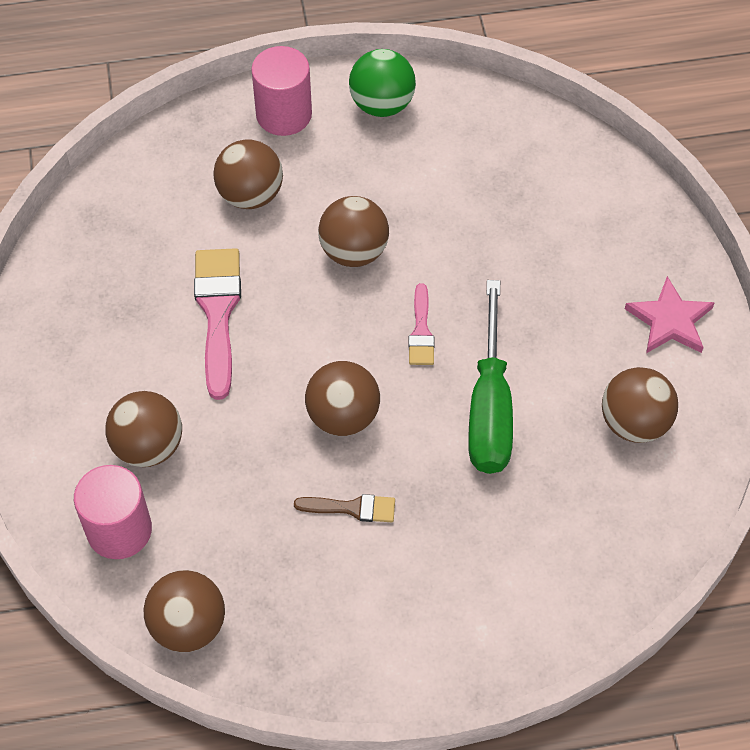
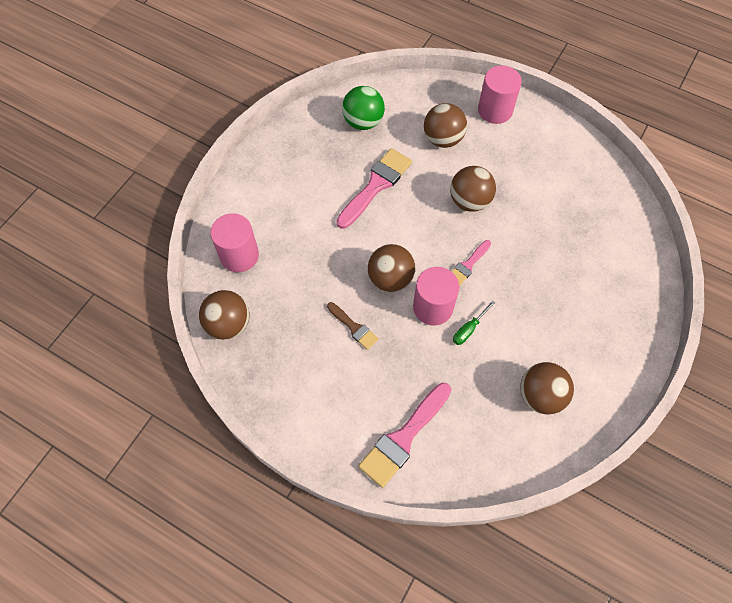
camera: 40 degrees right, 5 degrees up
(148, 446) = (287, 226): brown ball -> none
(382, 104) = (550, 137): green ball -> green ball (363, 122)
(425, 413) = (433, 307): none -> pink cylinder
(489, 407) = (468, 329): green screwdriver -> green screwdriver, size x0.43
(527, 589) = (403, 437): none -> pink brush
(670, 320) = (611, 356): pink star -> none

